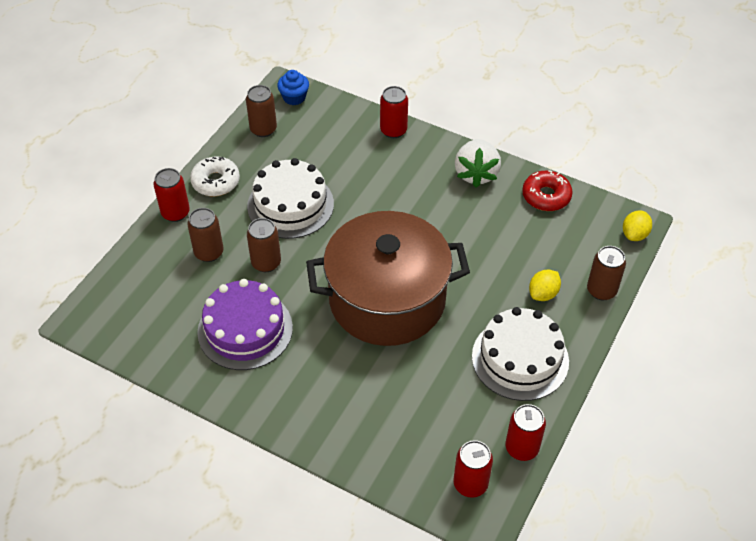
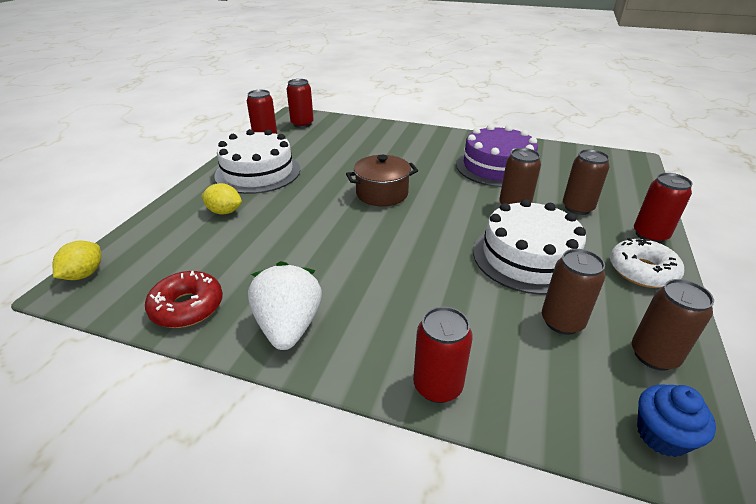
camera: 170 degrees right, 15 degrees down
(387, 300) = (382, 193): brown pot -> brown pot, size x0.46
(543, 294) = (224, 212): yellow lemon -> yellow lemon turned 75 degrees clockwise
(601, 290) = (159, 220): brown can -> brown can (562, 322)

